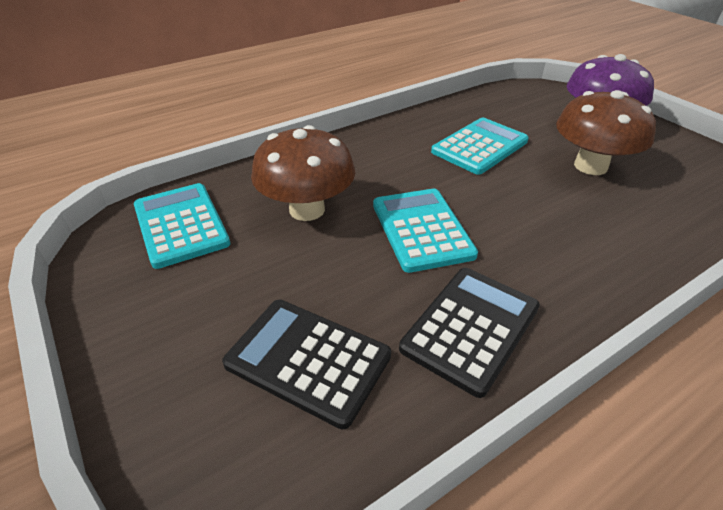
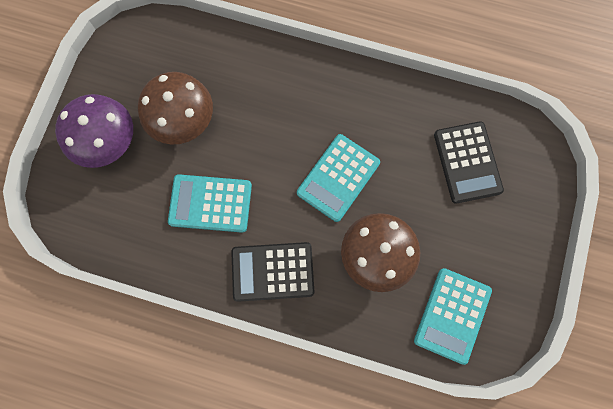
camera: 130 degrees left, 35 degrees up
(470, 328) = (390, 110): black calculator -> black calculator (272, 271)

